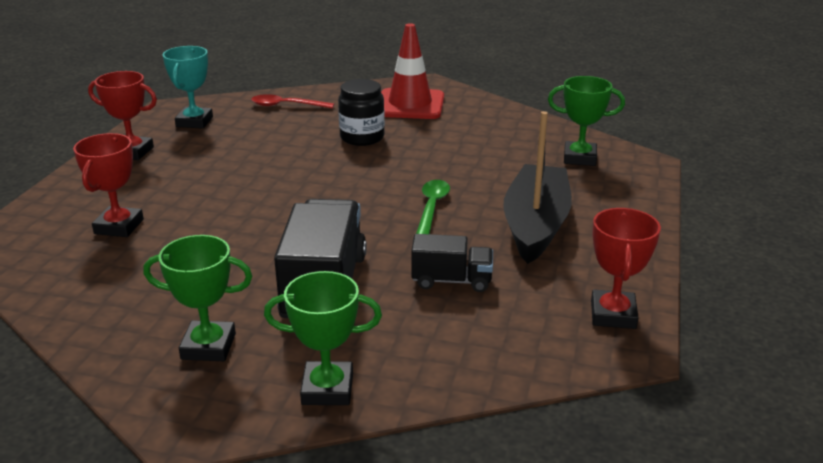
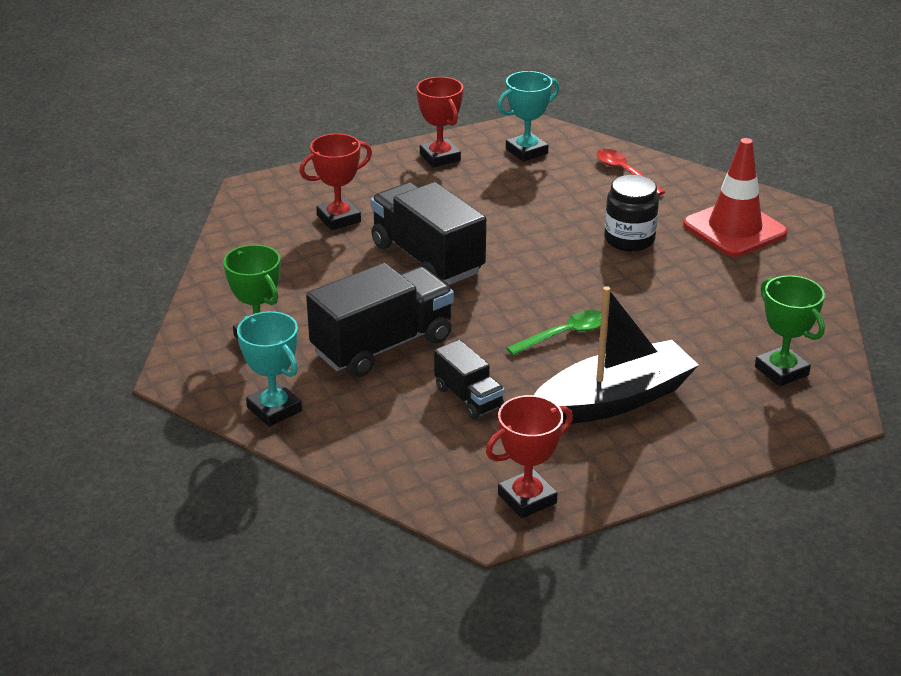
camera: 50 degrees right, 5 degrees up
(246, 215) = (427, 258): none -> black truck
(327, 389) = (274, 409): green trophy -> turquoise trophy

